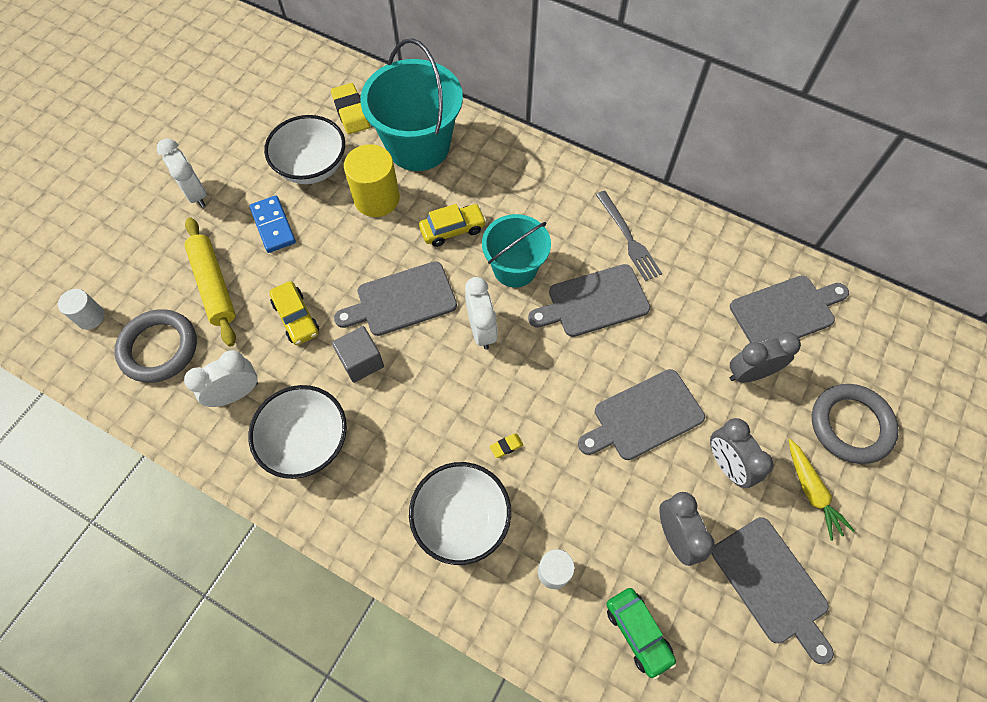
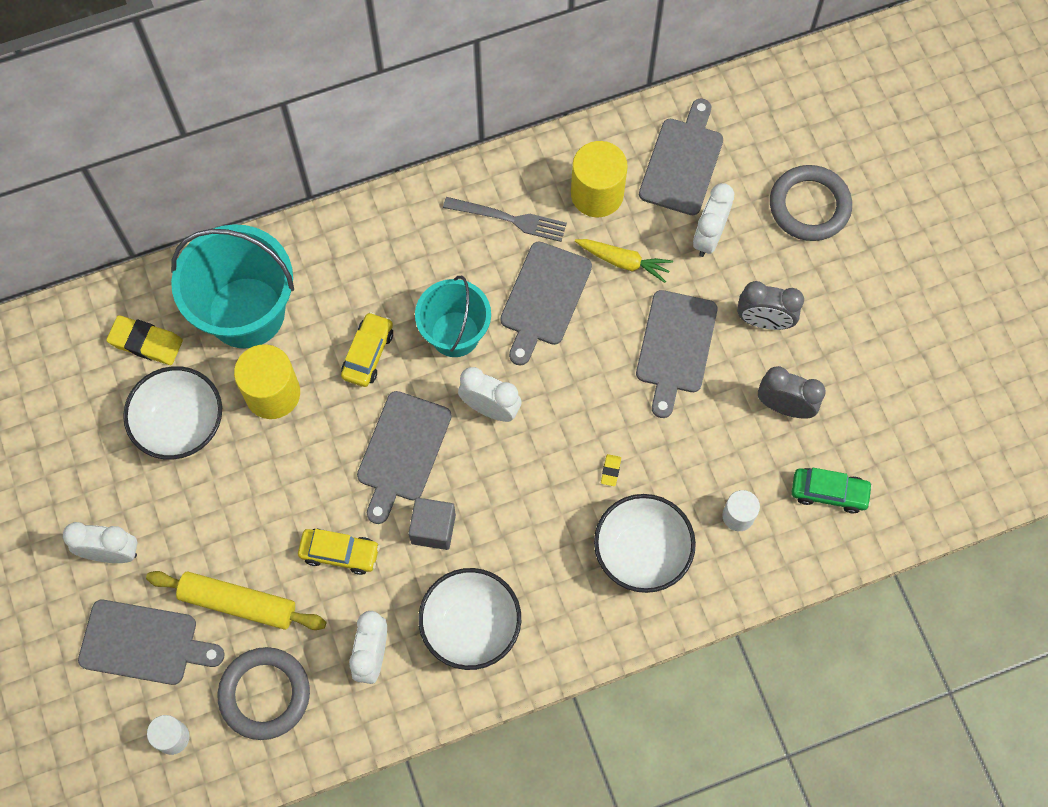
camera: 50 degrees left, 5 degrees up
(273, 226) = (218, 506): blue domino -> none
(703, 276) = (597, 194): none -> yellow cylinder
(750, 373) = (708, 237): grey clock -> white clock
(772, 584) = (872, 371): grey cutting board -> grey cutting board (144, 643)
(811, 492) = (832, 281): yellow carrot -> yellow carrot (623, 262)

